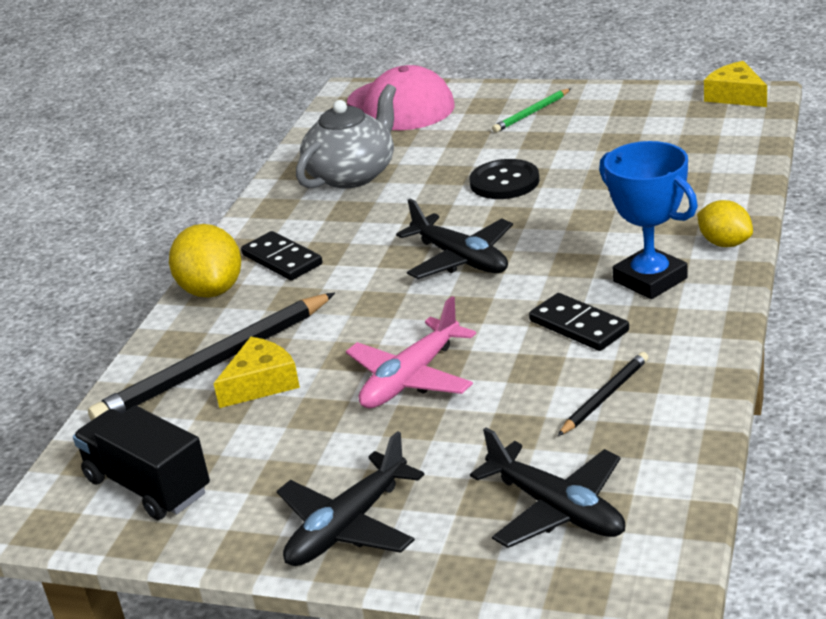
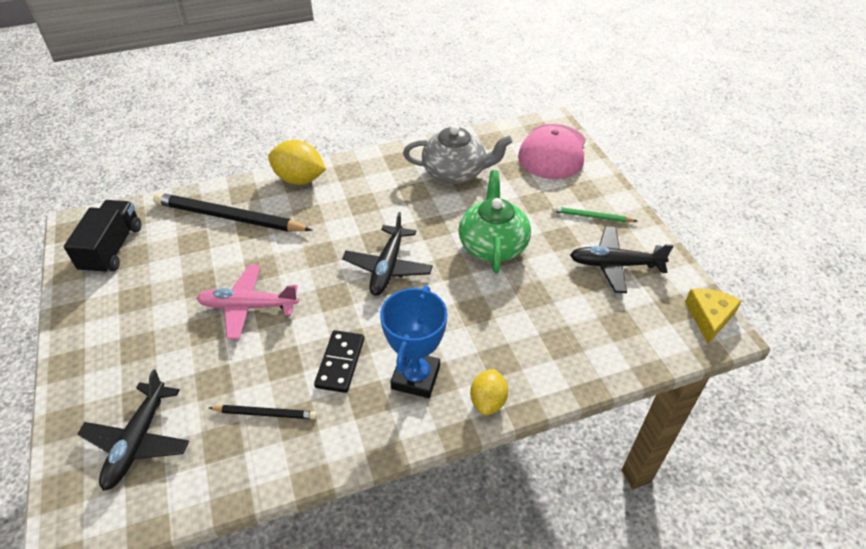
camera: 50 degrees right, 15 degrees up
(212, 290) = (299, 179): yellow lemon -> yellow lemon turned 75 degrees clockwise
(261, 383) = (218, 245): yellow cheese -> none
(282, 259) = (345, 190): black domino -> none
(348, 526) = (97, 348): black plane -> black plane (614, 265)
(504, 182) = (493, 245): black button -> green teapot

